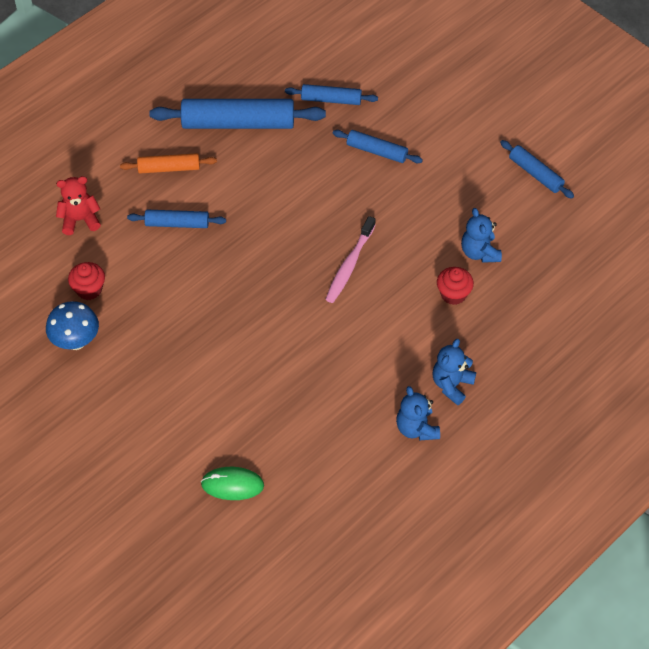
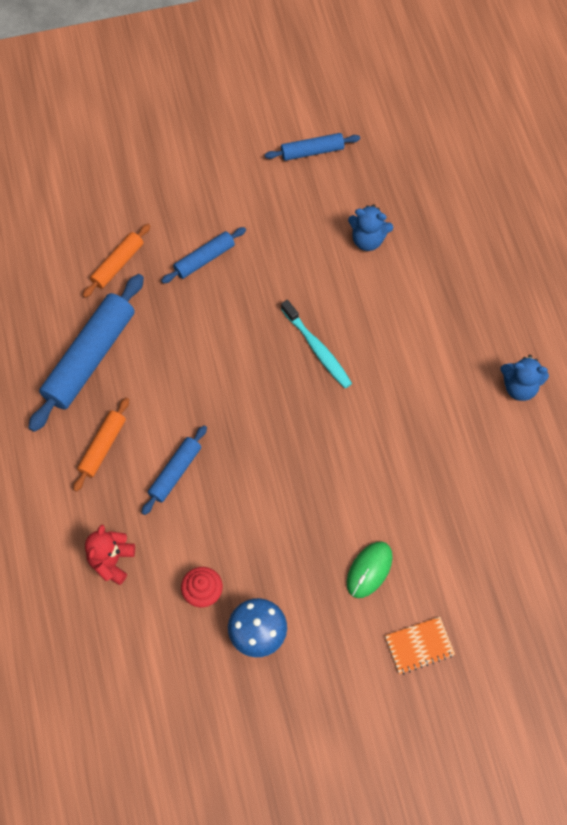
camera: 60 degrees left, 10 degrees up
(130, 458) = (419, 646): none -> orange notebook
(232, 485) = (496, 568): green mouse -> green mouse (369, 570)
(331, 99) = (118, 264): blue rolling pin -> orange rolling pin
(349, 265) = (317, 349): pink toothbrush -> turquoise toothbrush
(452, 385) = (491, 336): blue teddy bear -> none
(453, 294) = (399, 284): red cupcake -> none

